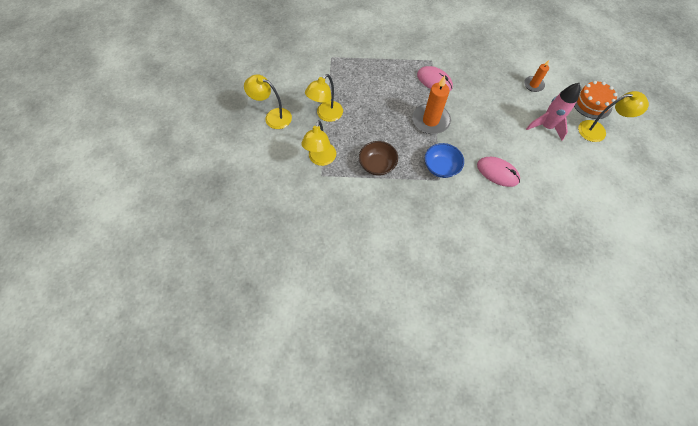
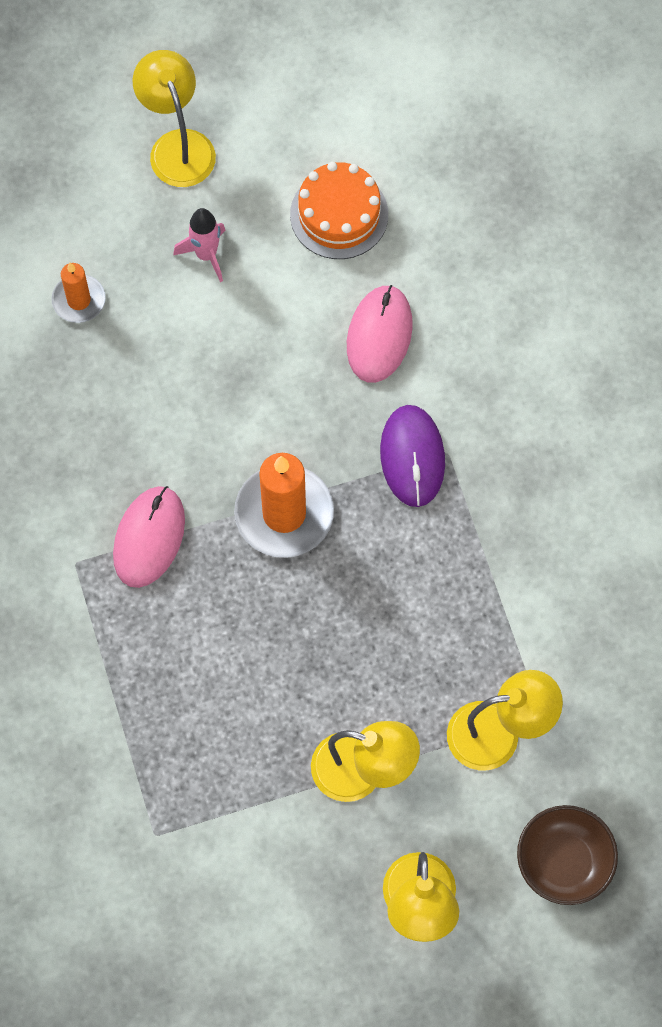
camera: 110 degrees left, 5 degrees up
(377, 165) = (462, 598): brown bowl -> brown bowl (563, 862)
(441, 167) = (412, 457): blue bowl -> purple mouse
(546, 127) = (206, 255): pink rocket -> pink rocket, size x0.65
(591, 103) = (94, 165): orange cake -> orange cake (339, 214)

